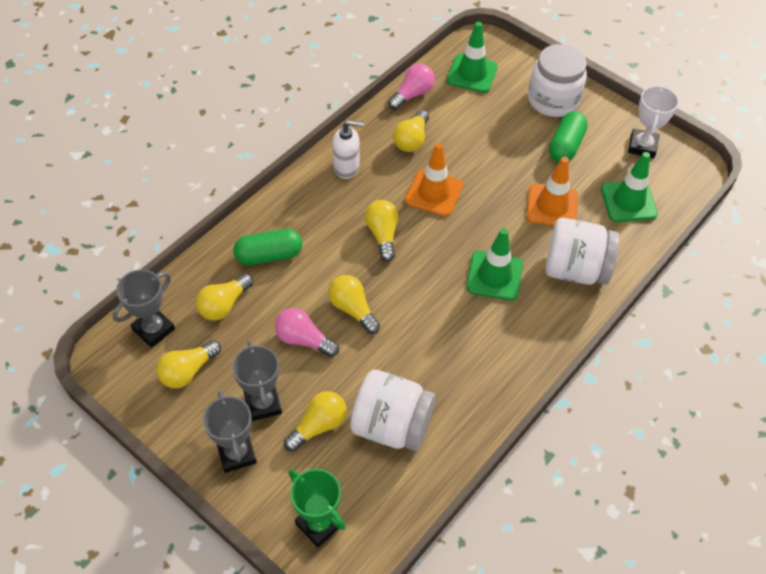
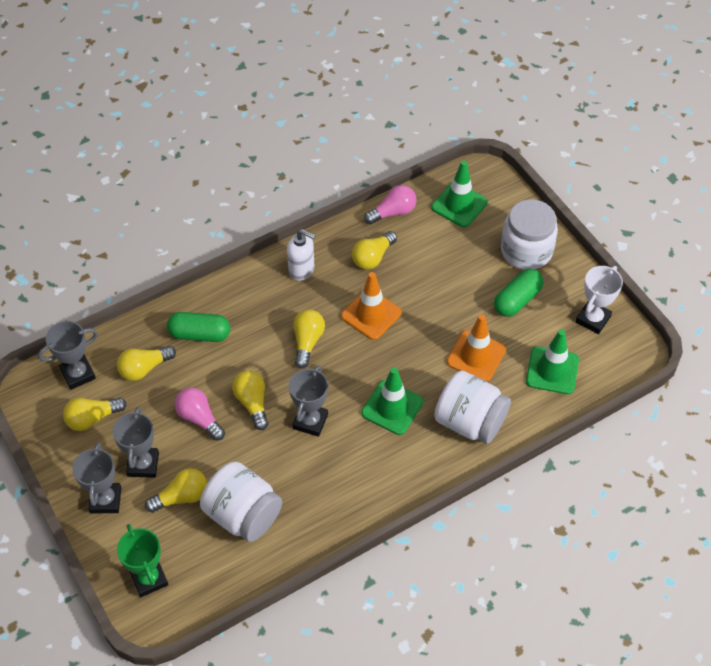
camera: 20 degrees right, 0 degrees up
(419, 311) = (310, 421): none -> grey trophy

